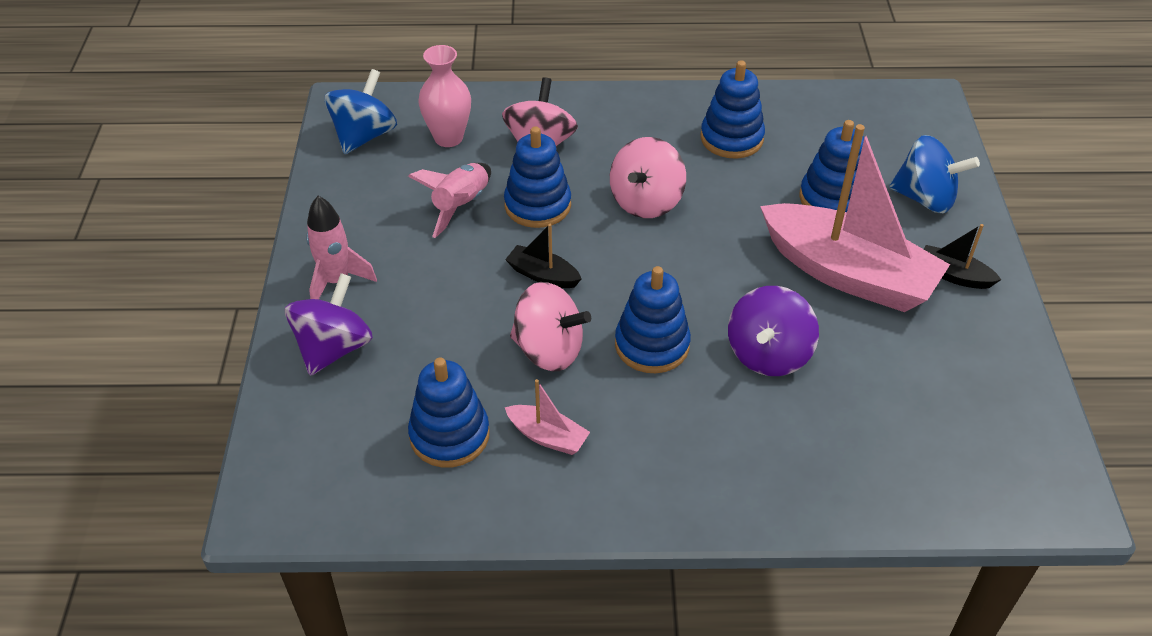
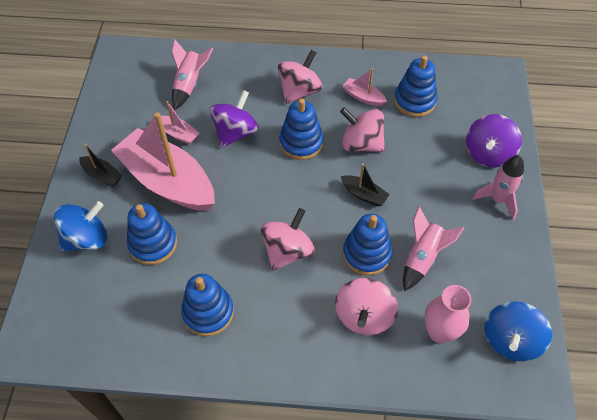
camera: 175 degrees left, 10 degrees up
(671, 440) = (299, 91): none -> pink spinning top
(864, 345) = (179, 134): none -> pink boat
(886, 439) = (189, 84): none -> pink rocket
(925, 198) = (87, 239): blue spinning top -> blue spinning top turned 120 degrees clockwise

